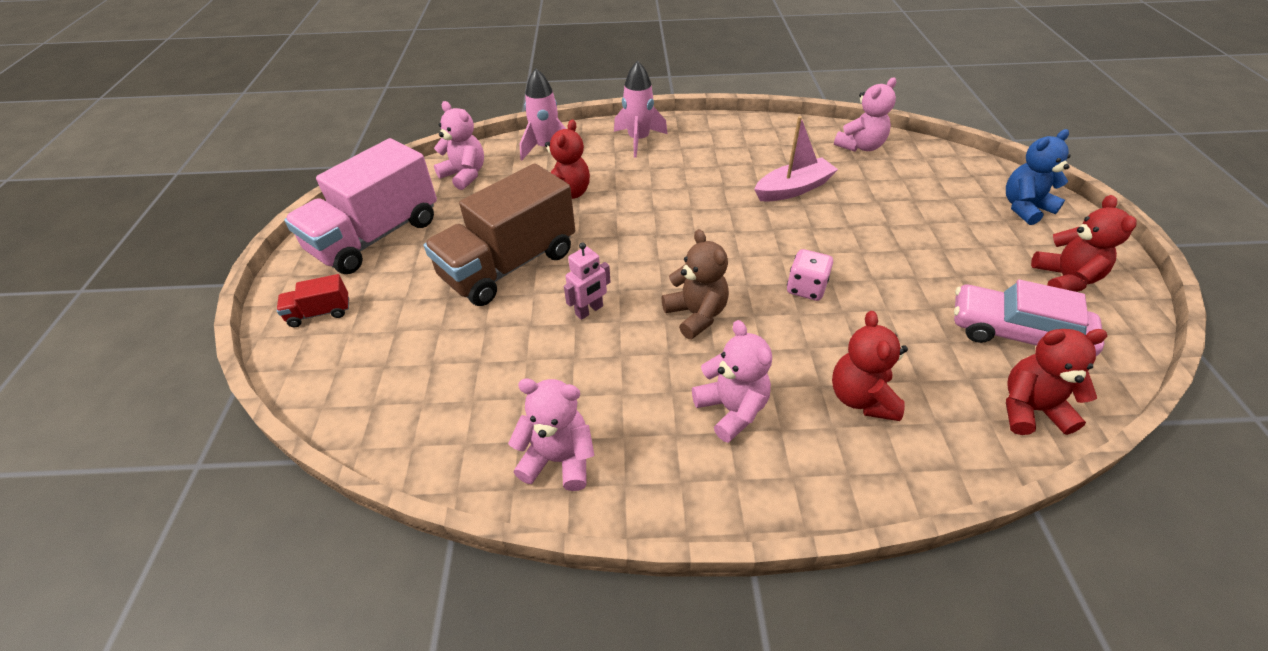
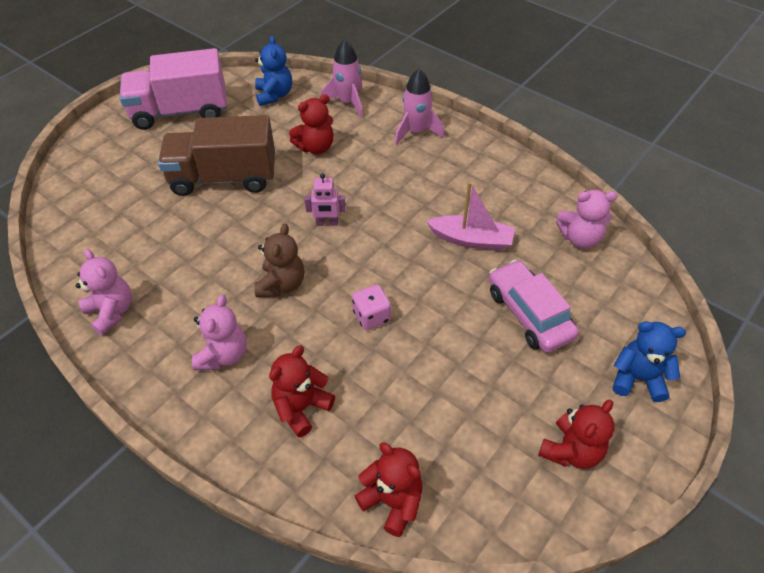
camera: 40 degrees right, 5 degrees up
(320, 313) = (105, 145): red truck -> none
(465, 175) = (274, 95): pink teddy bear -> blue teddy bear
(589, 310) = (229, 238): pink robot -> pink robot (327, 223)
(1016, 333) = (466, 453): pink car -> pink car (529, 314)

